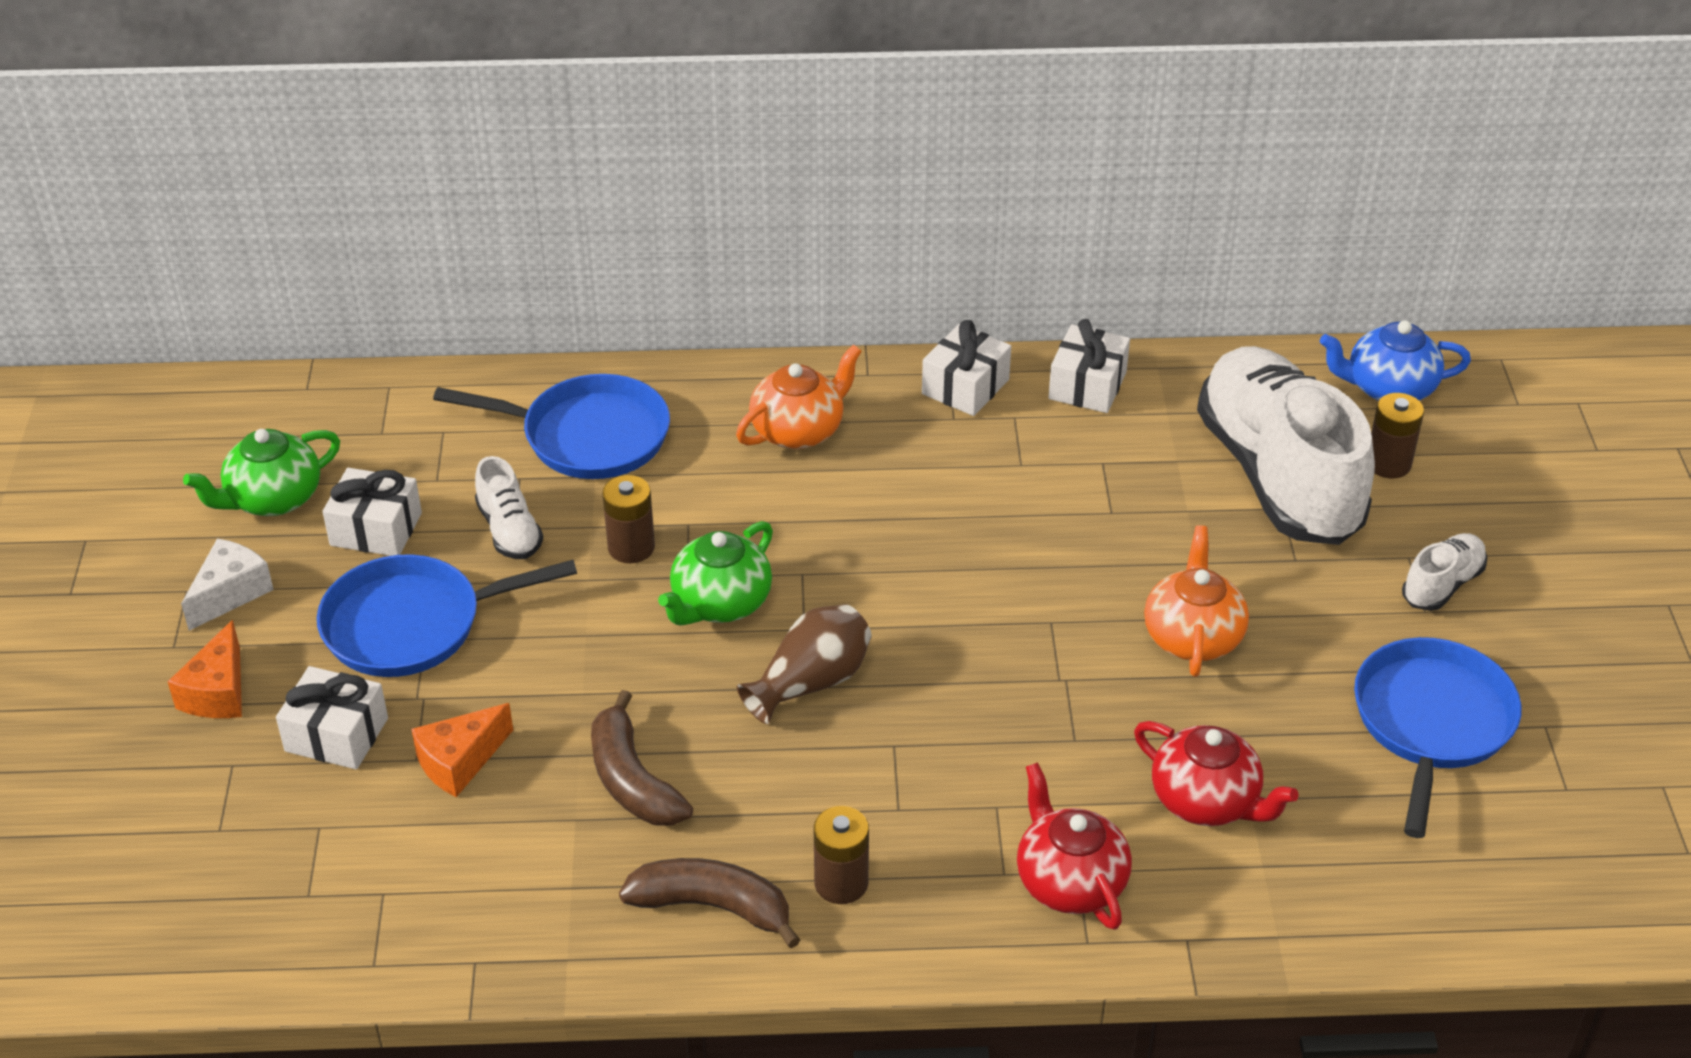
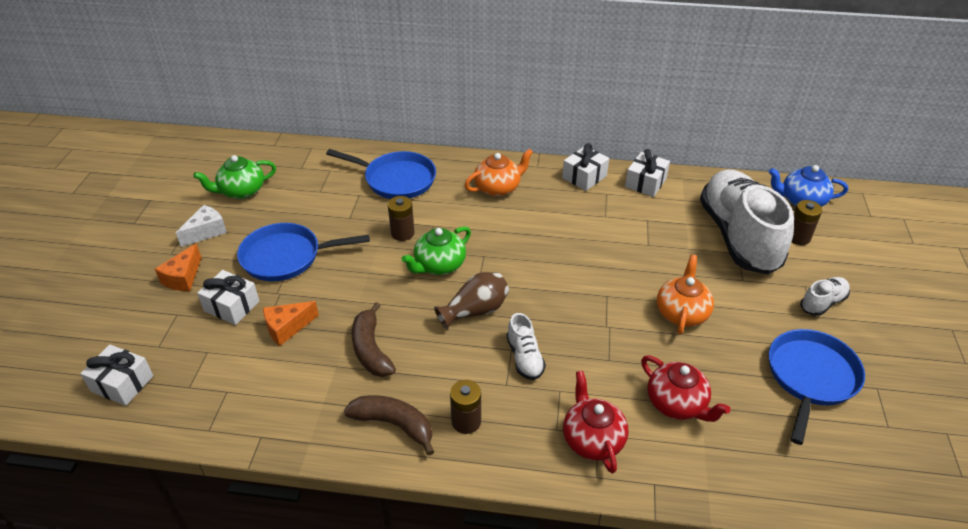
camera: 10 degrees right, 0 degrees up
(376, 529) = (284, 210): white gift -> white gift (122, 383)
(509, 530) = (346, 218): white shoe -> white shoe (524, 358)

